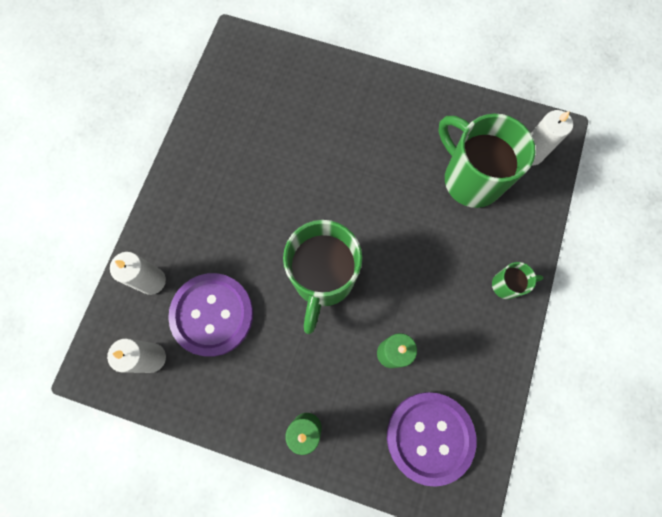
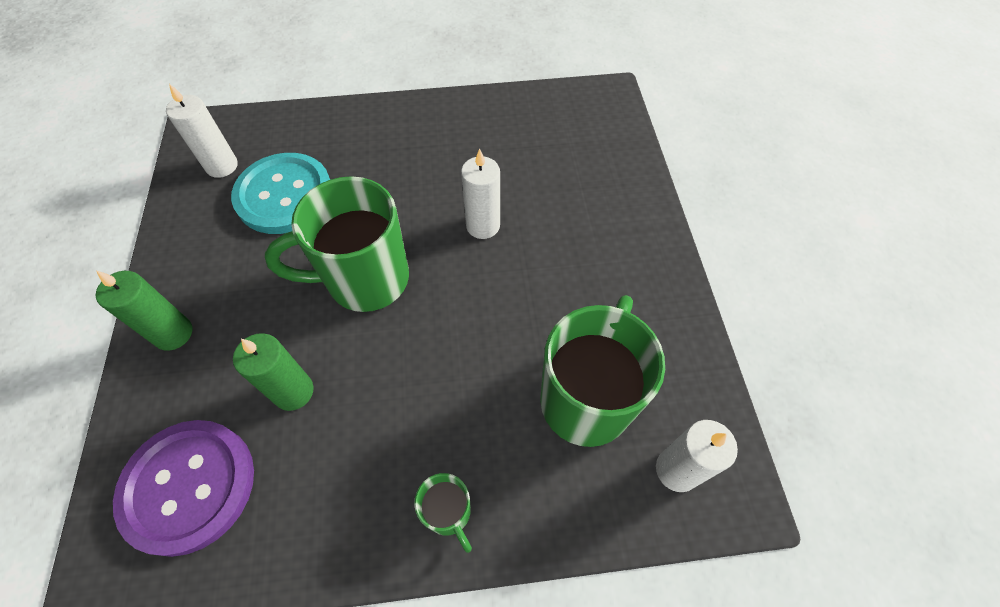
camera: 65 degrees right, 15 degrees down
(152, 281) = (304, 135): white candle -> white candle (483, 225)
(212, 315) = (284, 195): purple button -> turquoise button

